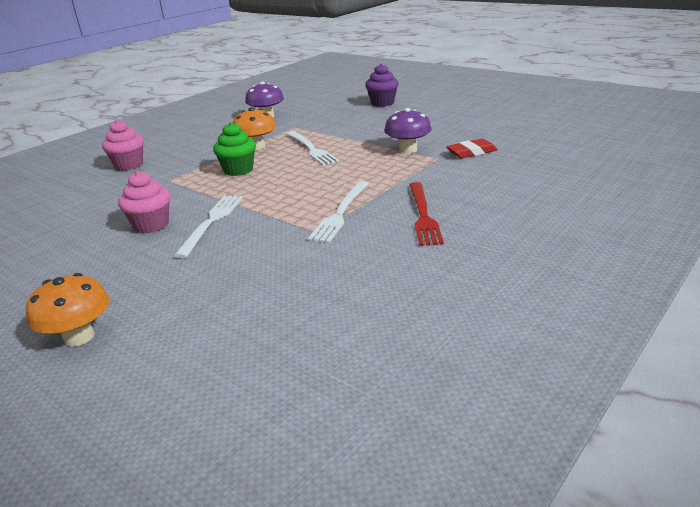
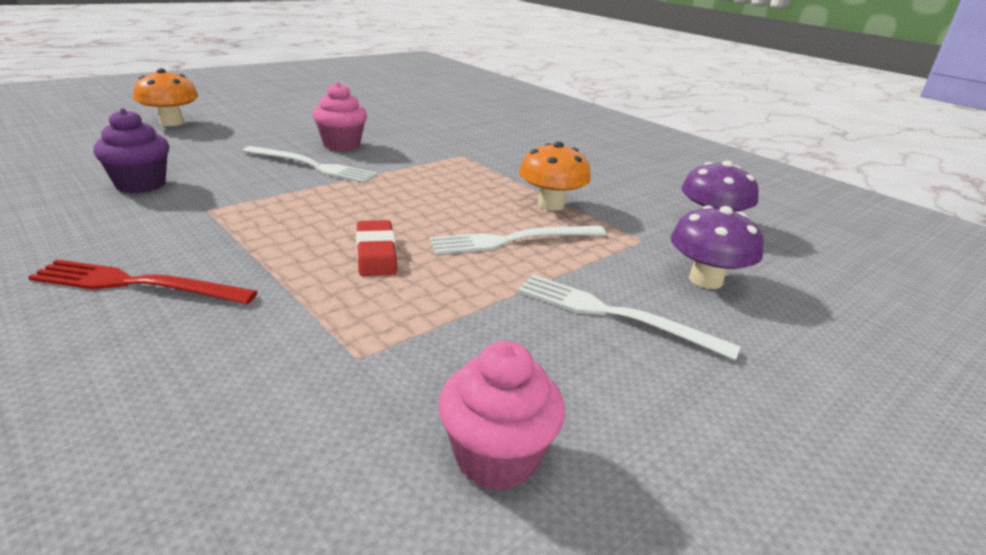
camera: 95 degrees right, 0 degrees up
(129, 165) = (529, 142): pink cupcake -> pink cupcake (496, 457)
(238, 170) = (462, 187): green cupcake -> none
(340, 213) = (237, 229): white fork -> white fork (614, 314)
(382, 103) = (815, 365): purple cupcake -> purple cupcake (141, 184)
(408, 150) = (438, 331): purple mushroom -> purple mushroom (705, 280)
(471, 152) = (349, 419): red eraser -> red eraser (376, 253)

